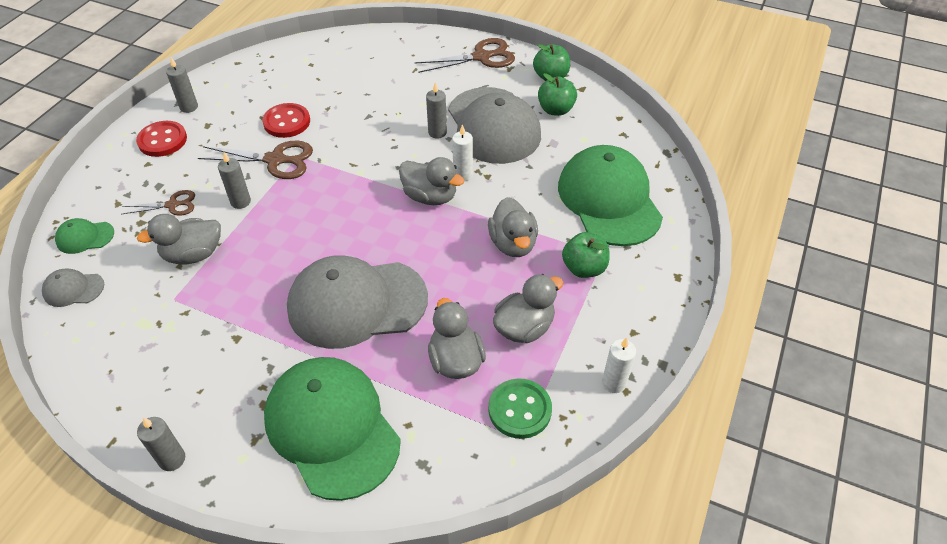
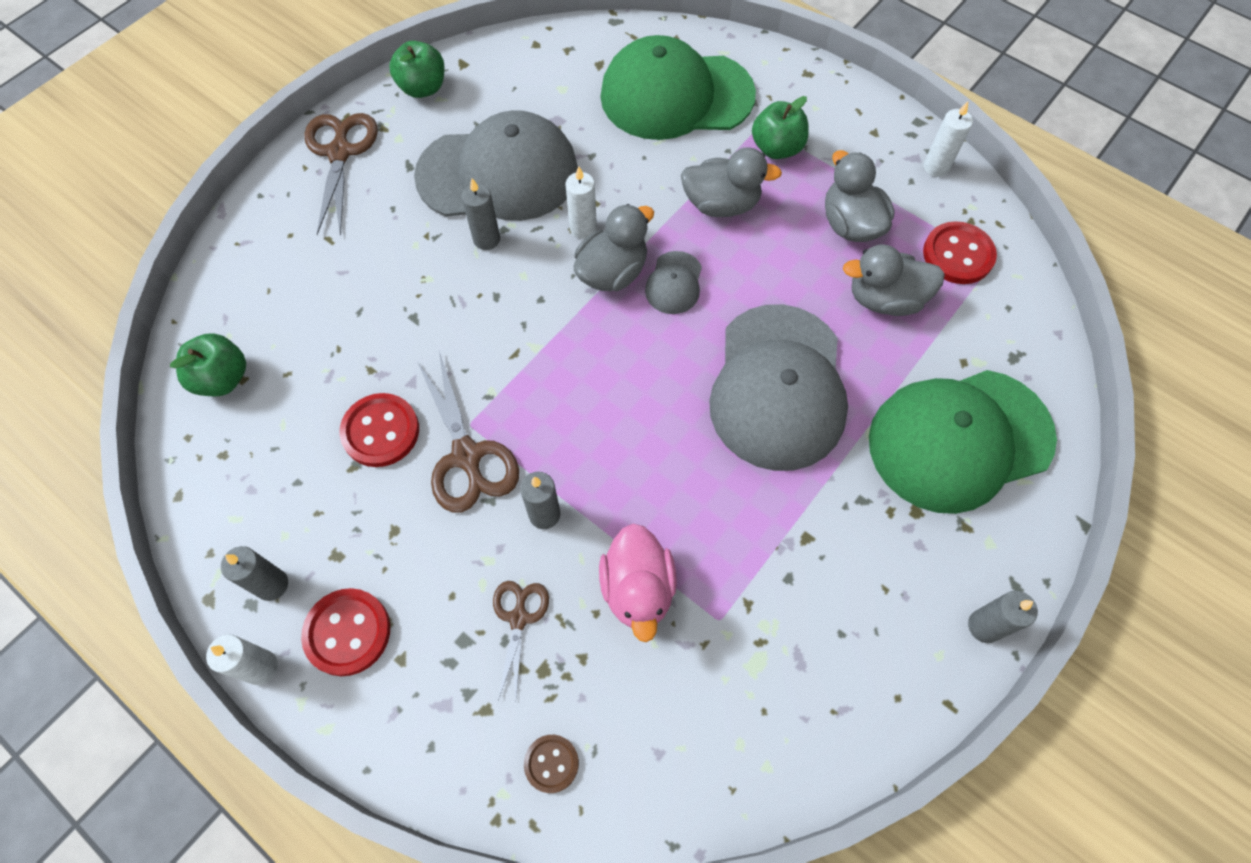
camera: 75 degrees left, 15 degrees up
(73, 289) = (664, 776): grey cap -> grey cap (674, 283)
(85, 237) = (551, 763): green cap -> brown button
(143, 115) = (261, 667): none -> white candle
(193, 254) = (638, 589): grey duck -> pink duck
(276, 160) = (467, 456): brown scissors -> brown scissors turned 135 degrees clockwise
(519, 410) = (958, 255): green button -> red button
(555, 110) = (494, 101): green apple -> green apple (223, 378)

